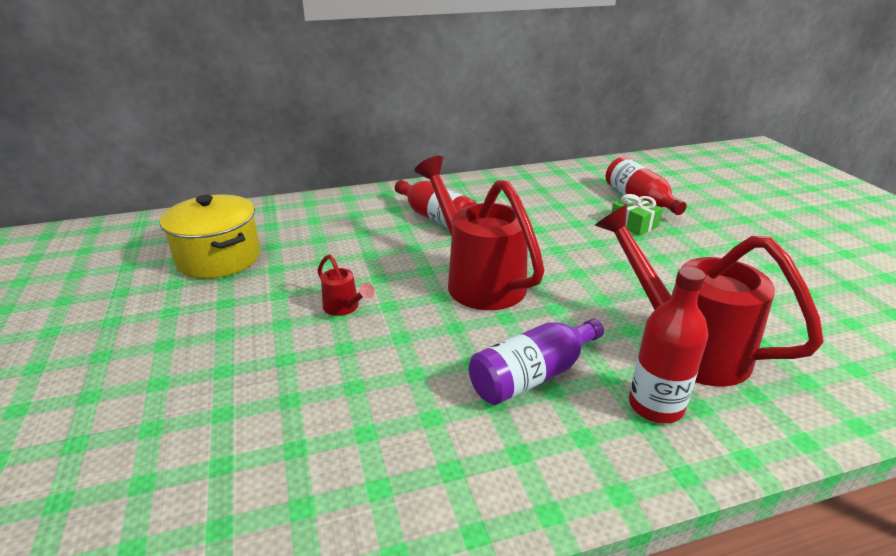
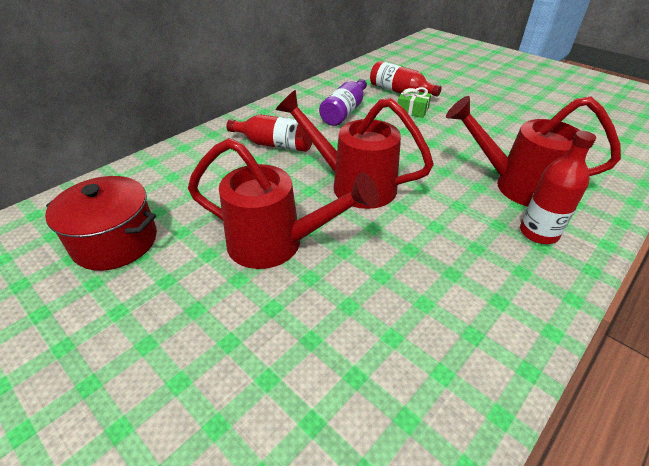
camera: 30 degrees left, 10 degrees up
(219, 258) = (115, 242): yellow pot -> red pot
(344, 308) = (277, 245): red watering can -> red watering can, size x2.32
(532, 376) = (456, 243): purple bottle -> purple bottle (344, 112)

